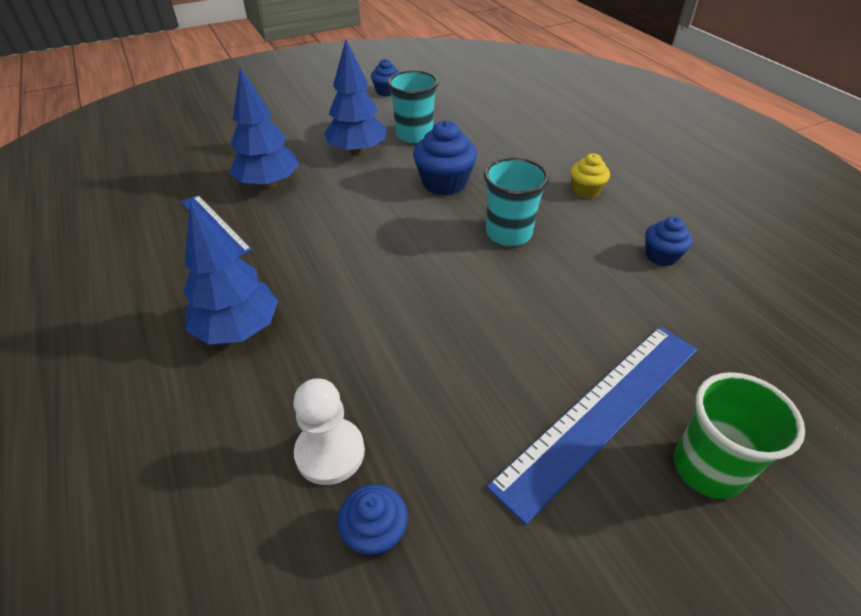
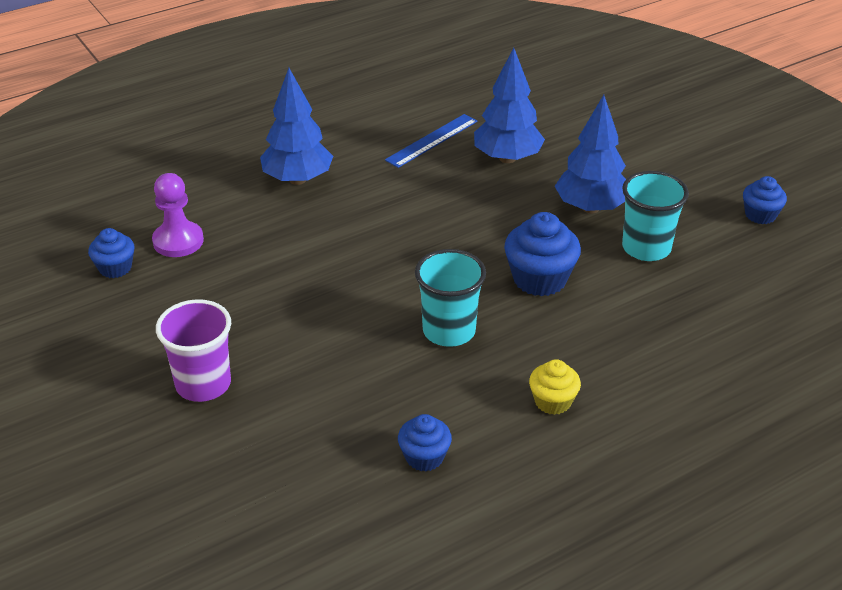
camera: 85 degrees right, 5 degrees down
(330, 452) = (178, 241): white pawn -> purple pawn
(601, 412) = (203, 384): blue ruler -> purple cup
(707, 468) = (142, 444): green cup -> none

